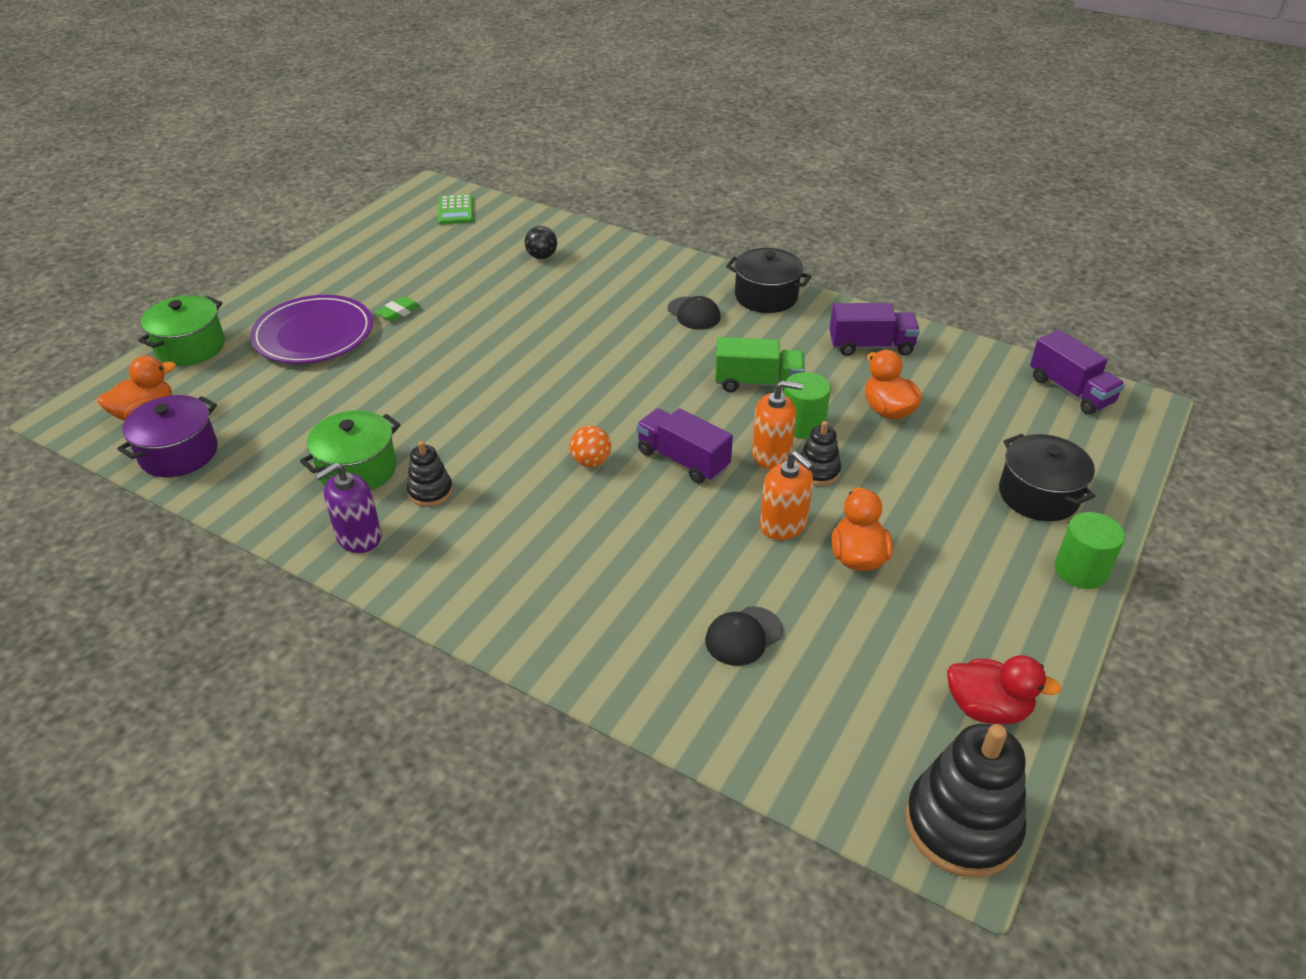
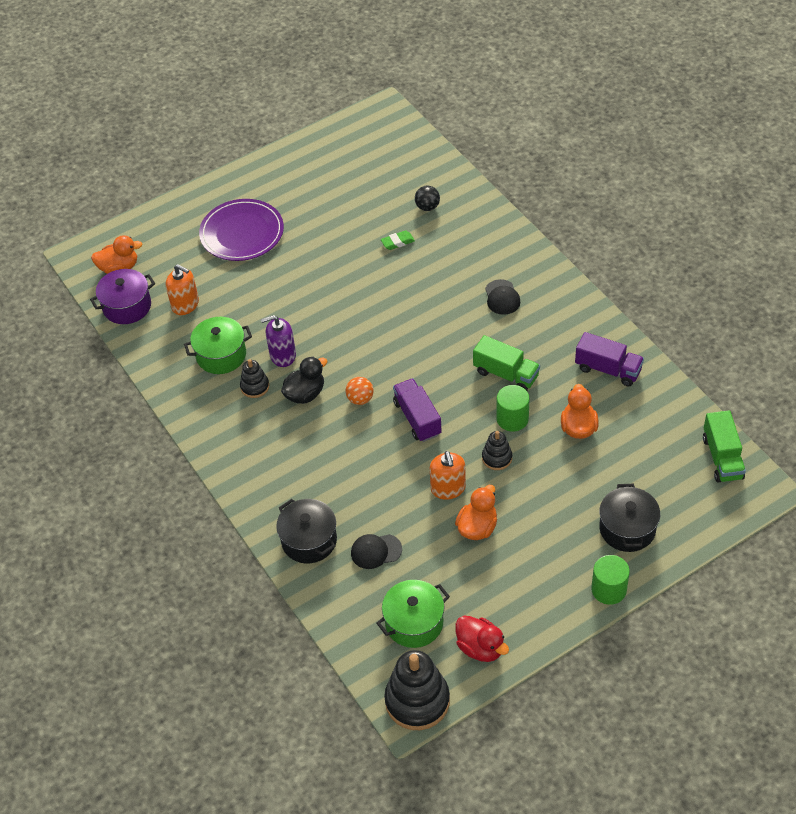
camera: 30 degrees right, 10 degrees up
(190, 347) = (163, 220): green pot -> green pot (414, 623)
(358, 537) = (200, 404): purple soap dispenser -> purple soap dispenser (282, 355)
(398, 312) = (304, 230): green eraser -> green eraser (397, 242)
(455, 210) = (391, 139): green calculator -> none
(510, 478) = (305, 394): none -> black duck
(766, 296) = (564, 298): black pot -> black pot (309, 540)
(771, 455) = (476, 435): orange soap dispenser -> orange soap dispenser (185, 304)
(1070, 391) = (722, 458): purple truck -> green truck

